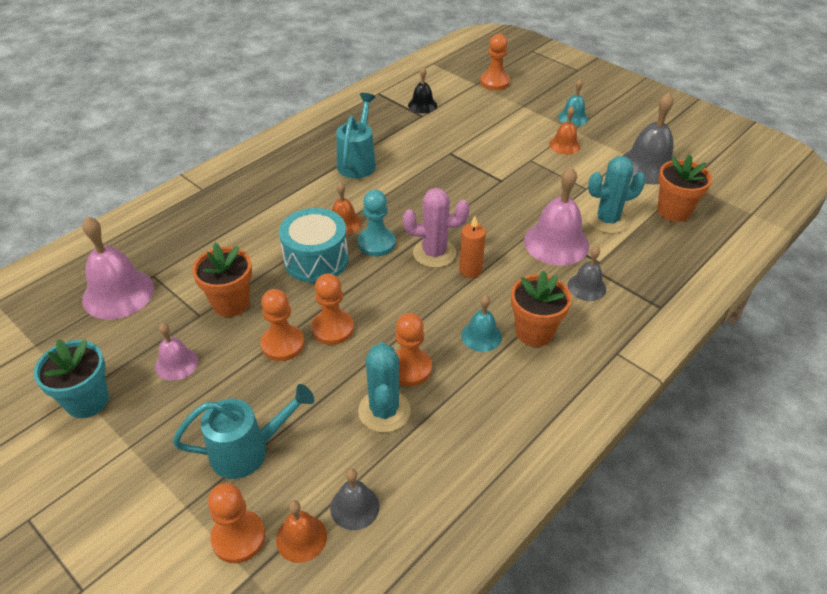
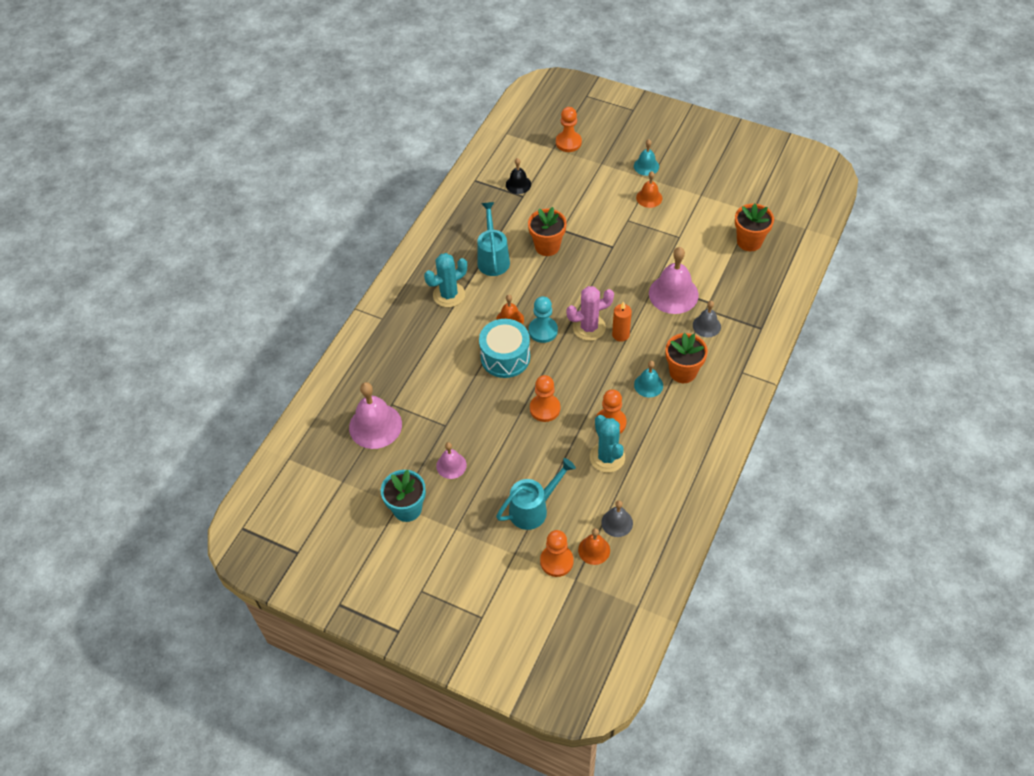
camera: 15 degrees left, 10 degrees up
(231, 303) = (462, 410): orange flower pot -> orange flower pot (547, 246)
(283, 344) = (516, 430): orange pawn -> none
(607, 220) = (704, 263): turquoise cactus -> turquoise cactus (449, 295)
(648, 166) = (719, 202): grey bell -> none

